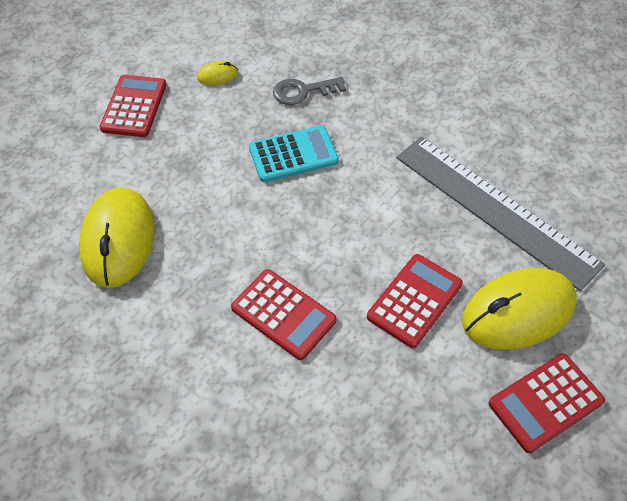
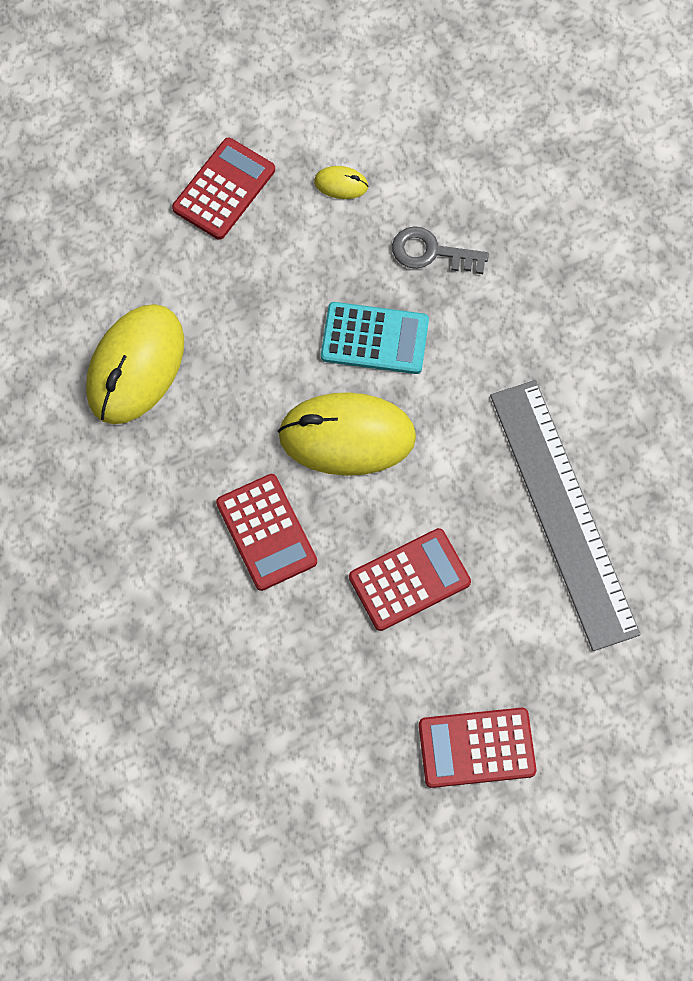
camera: 25 degrees right, 15 degrees up
(518, 312) = (510, 643): yellow mouse -> yellow mouse (347, 436)

